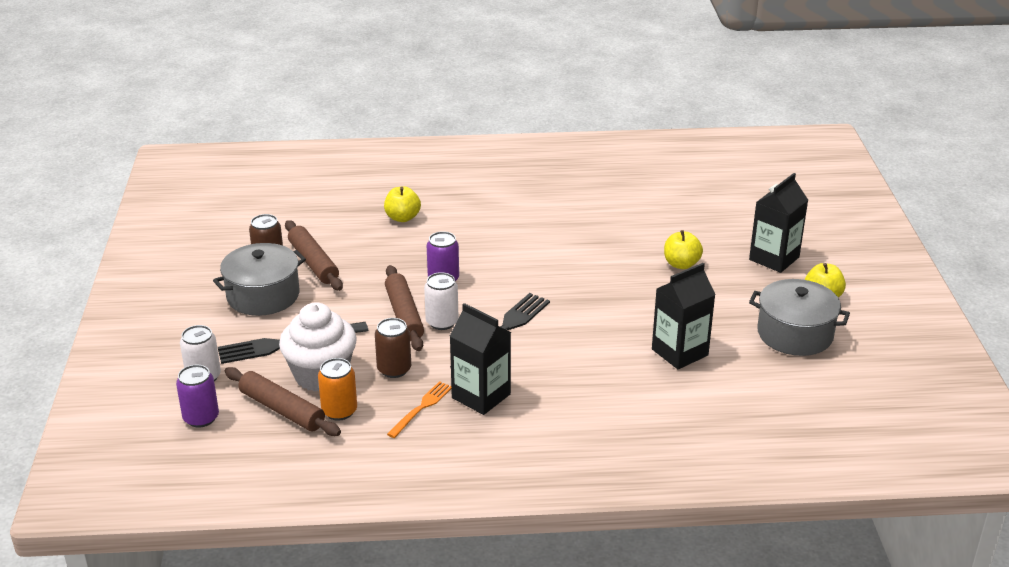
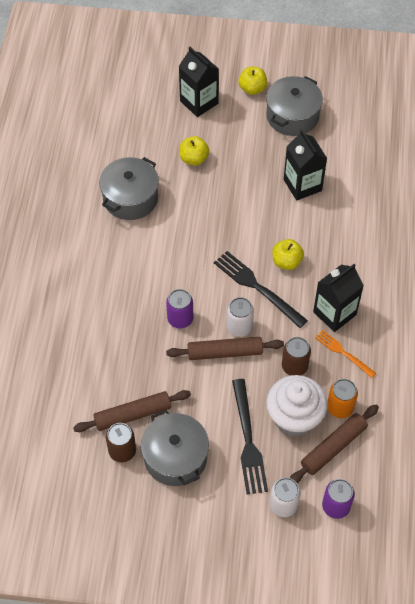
camera: 80 degrees left, 25 degrees up
(402, 218) = (76, 339): yellow apple -> yellow apple (286, 262)
(602, 228) = (130, 198): none -> grey pot

